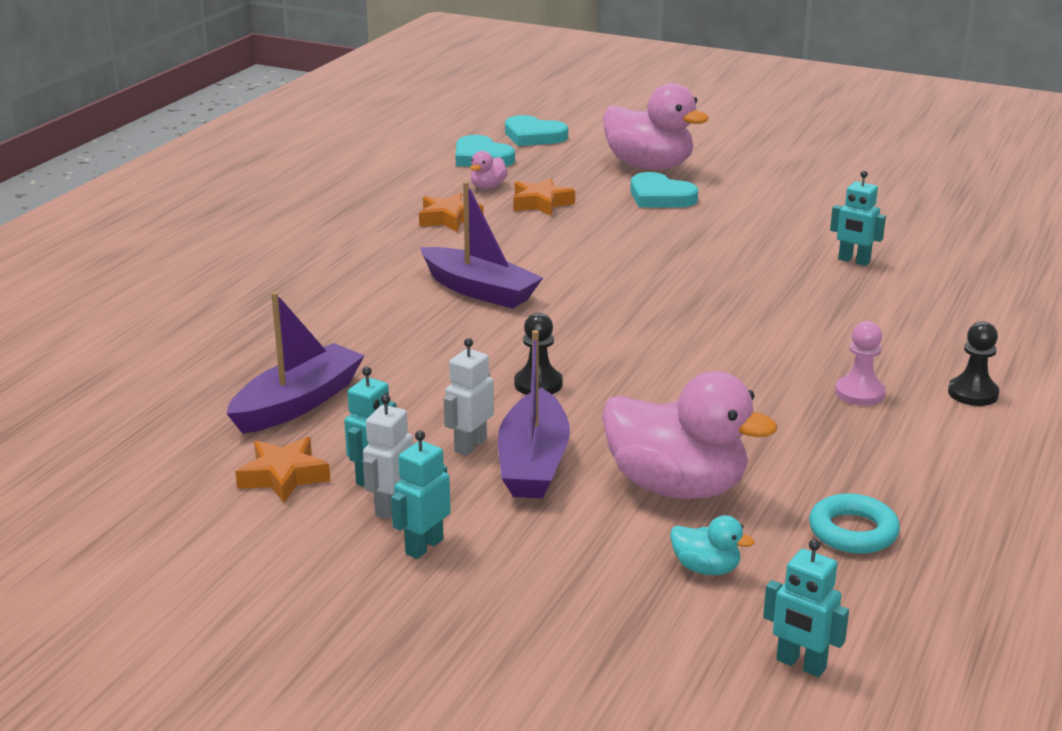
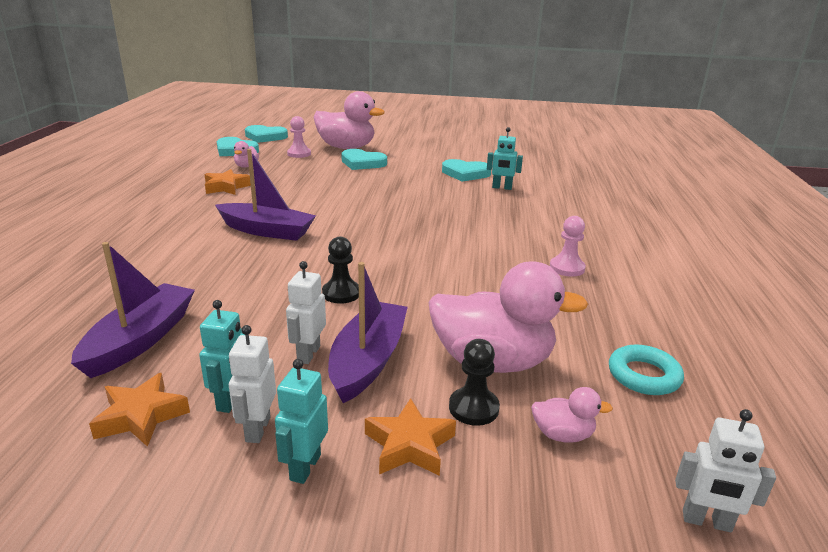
camera: 20 degrees left, 0 degrees up
(533, 463) = (368, 360): purple boat -> purple boat turned 150 degrees counterclockwise
(541, 203) = (287, 173): orange star -> orange star (409, 445)
(572, 172) = (299, 154): none -> pink pawn
(706, 568) = (562, 435): turquoise duck -> pink duck
(800, 664) = (706, 521): turquoise robot -> white robot
(811, 230) = (465, 173): none -> turquoise heart
(973, 393) = (634, 258): black pawn -> black pawn (473, 408)

